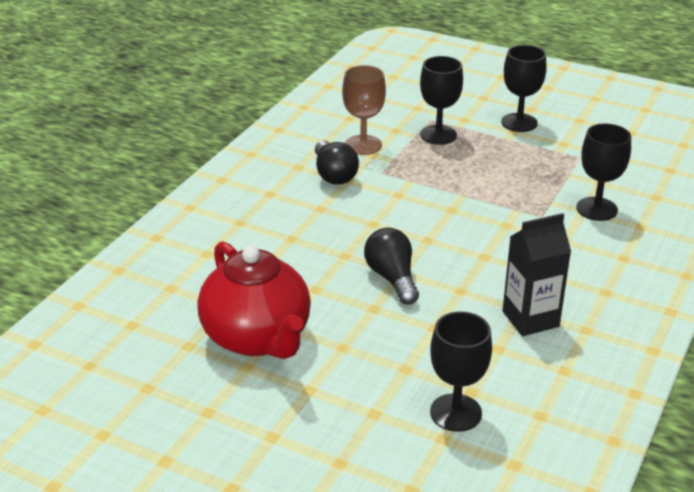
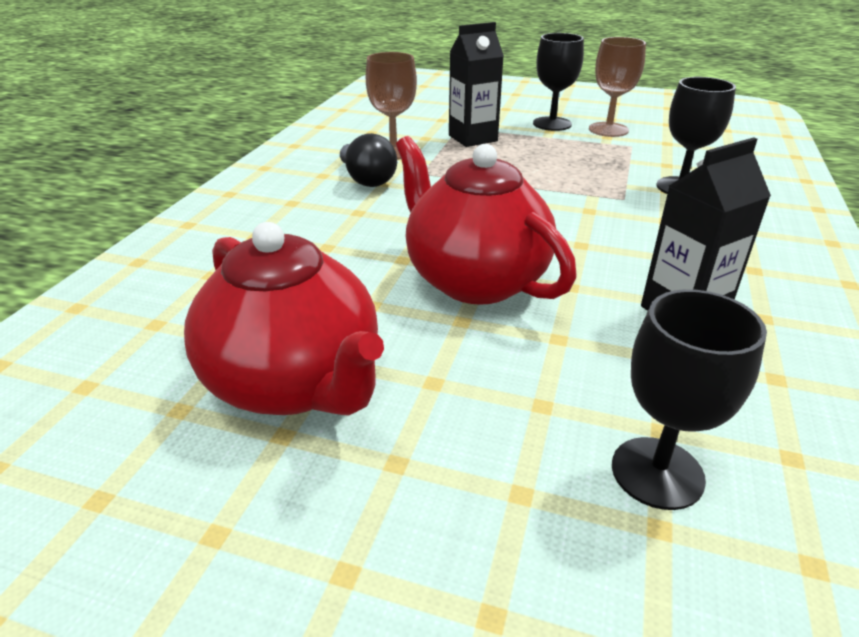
camera: 10 degrees left, 0 degrees up
(392, 278) = (474, 280): black light bulb -> red teapot
(438, 135) = (472, 138): black goblet -> black carton
(569, 135) = (608, 130): none -> brown goblet

